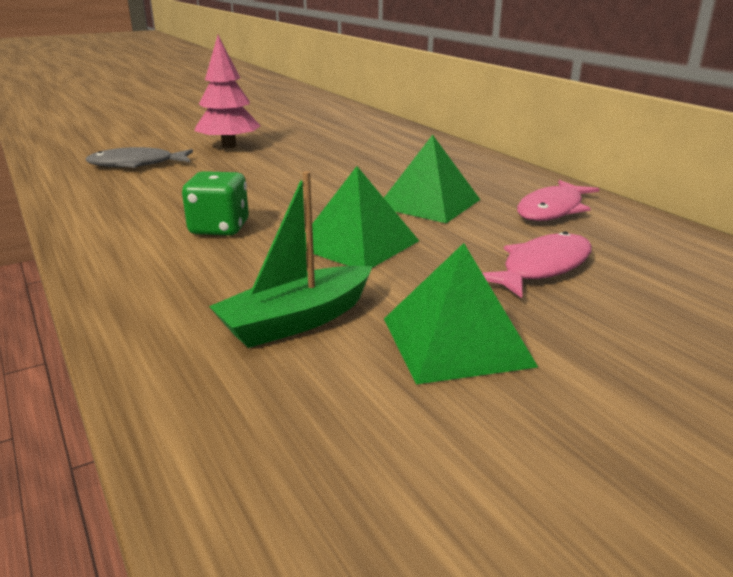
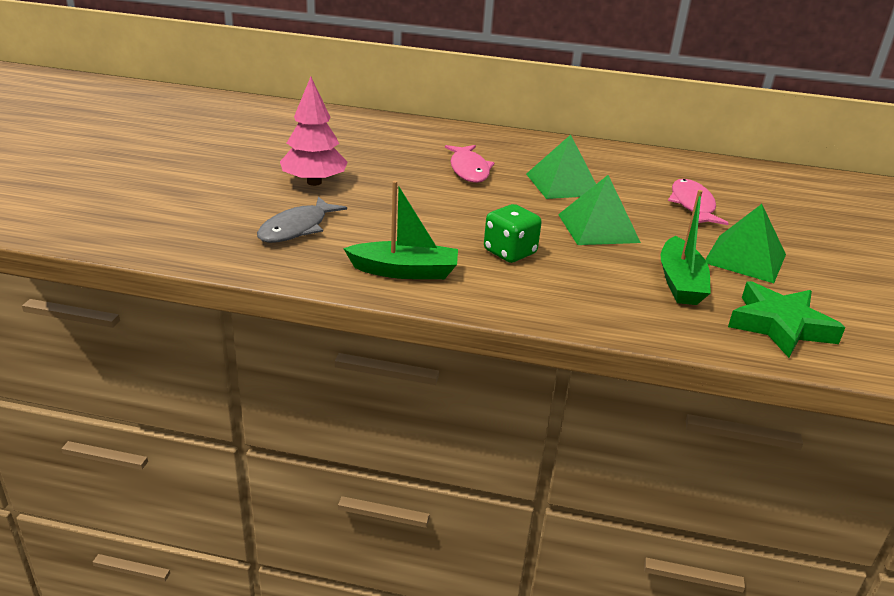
camera: 50 degrees left, 5 degrees up
(112, 209) = (404, 271): none -> green boat
(276, 428) = (780, 326): none -> green star
(552, 210) = (623, 165): pink fish -> pink fish (469, 170)

